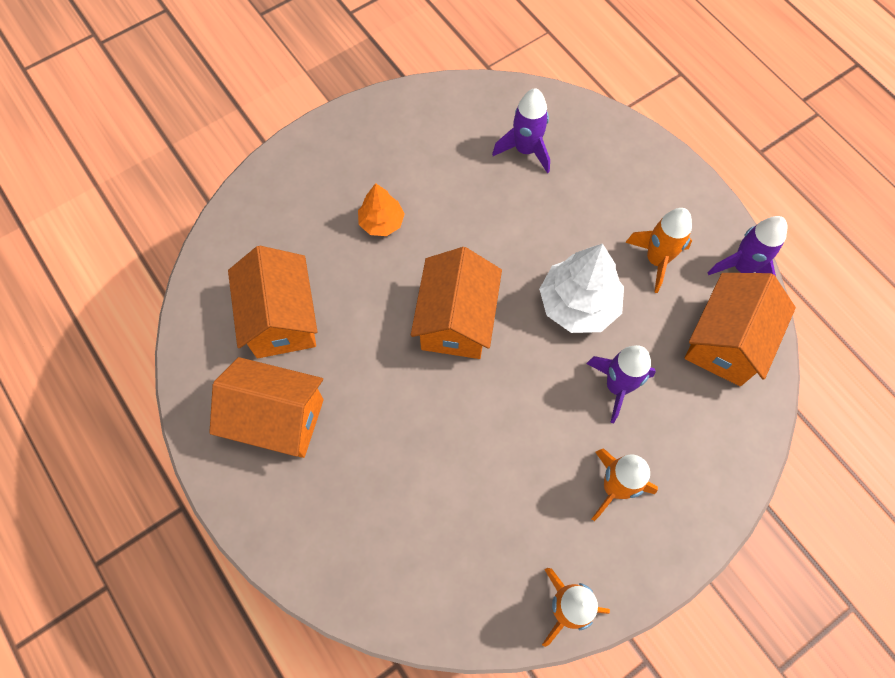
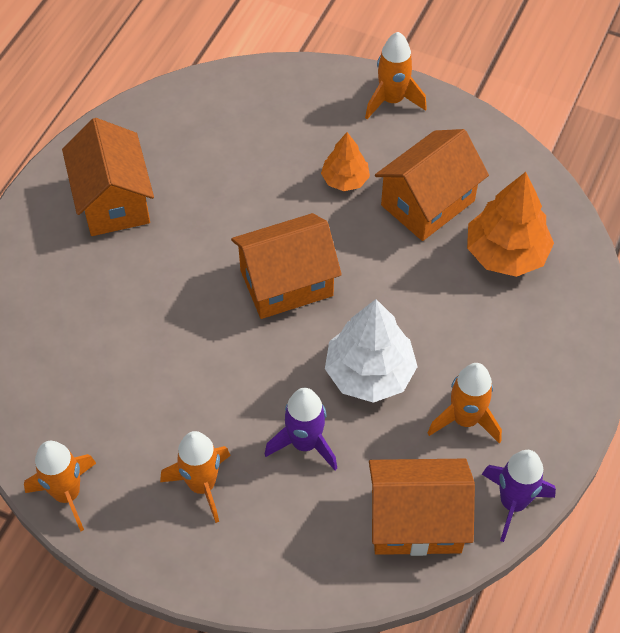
camera: 60 degrees right, 10 degrees down
(281, 319) = (203, 157): orange house -> orange house (427, 203)
(325, 145) = (392, 100): none -> orange rocket
(525, 150) = (506, 253): purple rocket -> orange tree

